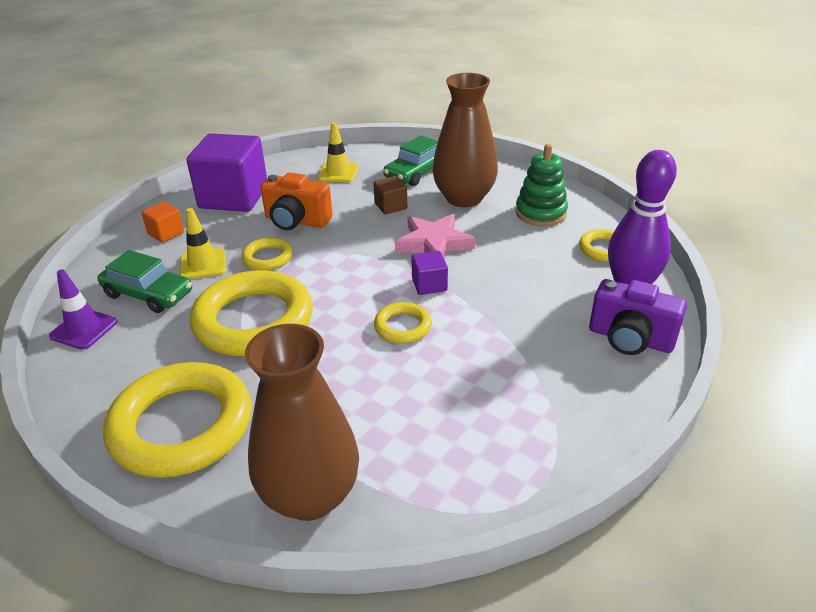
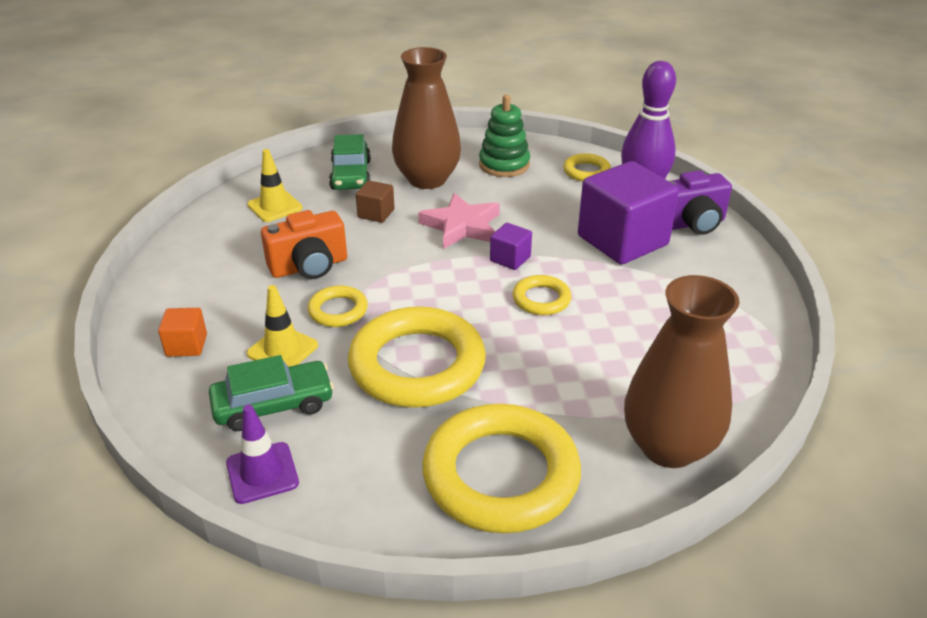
camera: 45 degrees left, 0 degrees up
(234, 197) = (202, 277): purple cube -> purple cube (622, 240)

